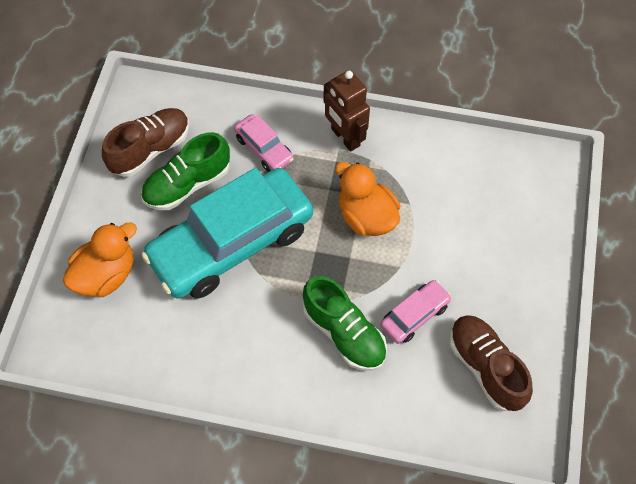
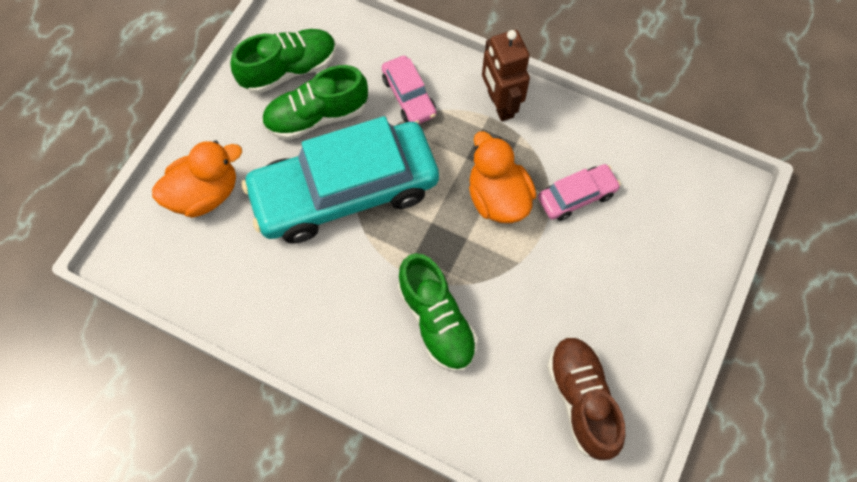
camera: 15 degrees right, 5 degrees up
(150, 149) = (289, 70): brown shoe -> green shoe
(414, 315) = (519, 321): pink car -> pink car (576, 196)

